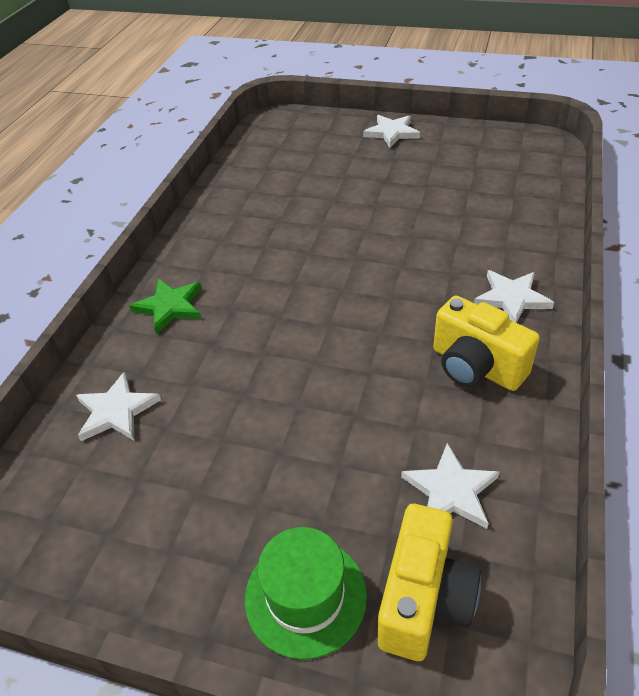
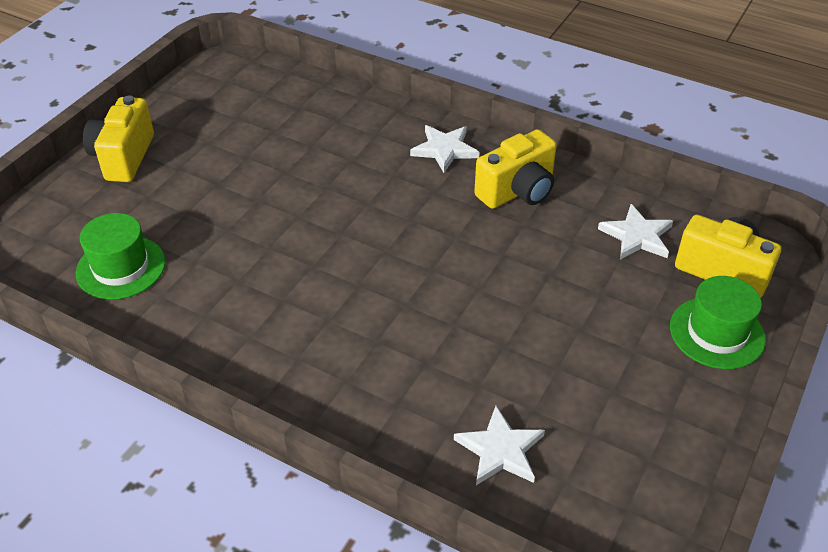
camera: 80 degrees left, 0 degrees up
(170, 307) = (352, 394): green star -> none
(274, 166) = (121, 267): none -> green hat
(392, 133) = (123, 157): white star -> yellow camera

